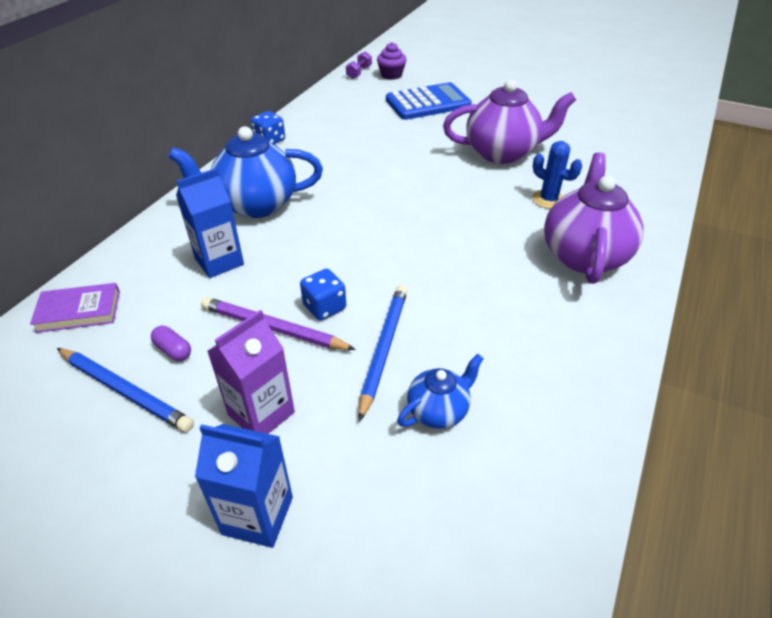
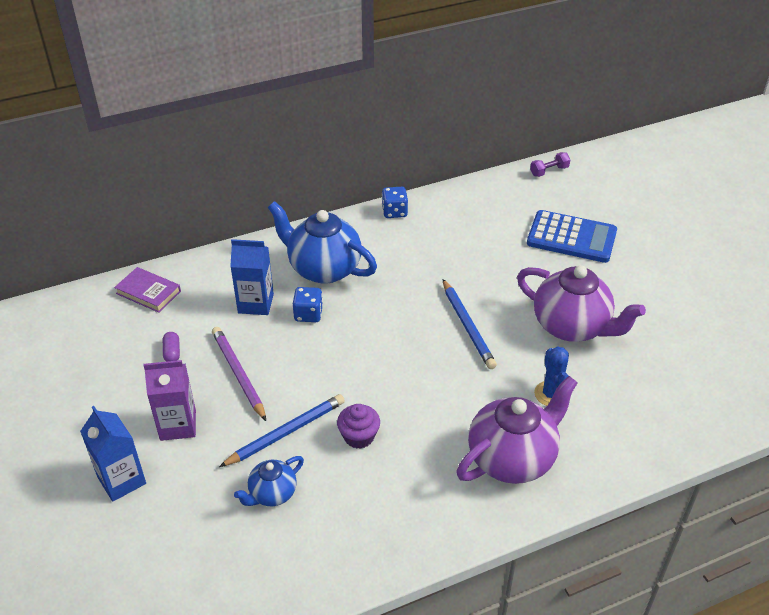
camera: 40 degrees right, 0 degrees up
(125, 391) = (126, 363): blue pencil -> blue pencil (467, 326)
(324, 307) = (283, 379): blue dice -> blue dice (308, 314)
(391, 75) = (576, 188): purple cupcake -> purple cupcake (359, 436)
(438, 410) = (272, 494): blue teapot -> blue teapot turned 135 degrees clockwise

